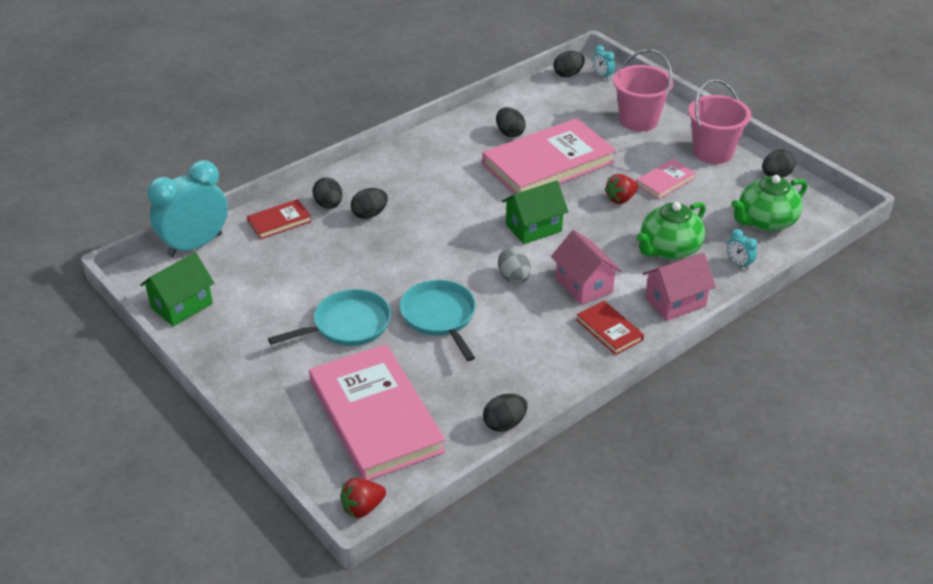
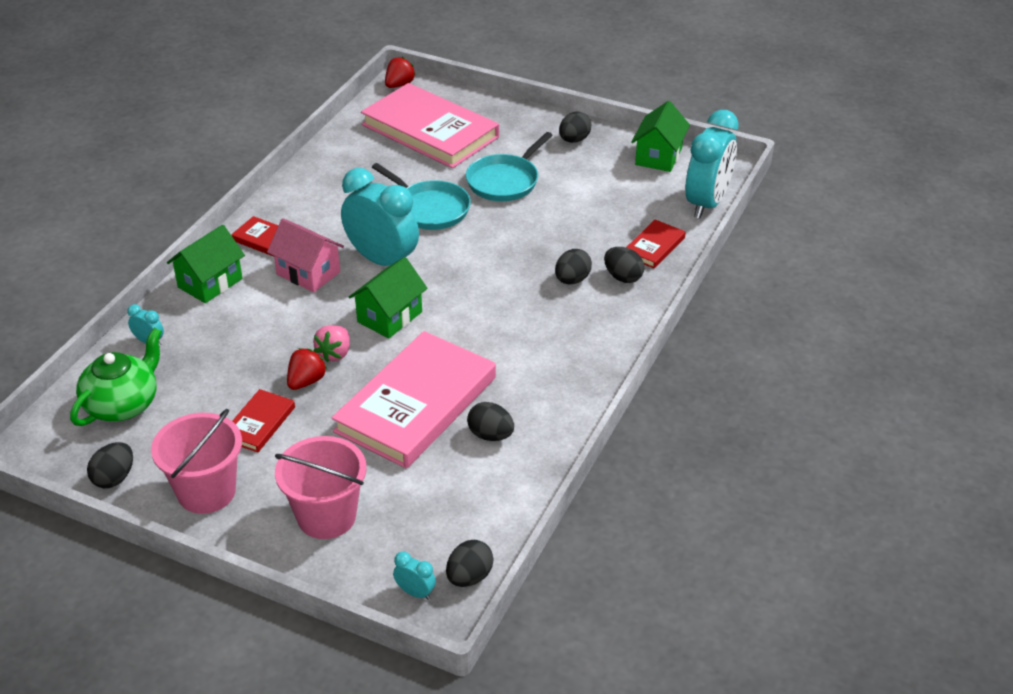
camera: 155 degrees right, 0 degrees up
(504, 424) = (326, 152): black egg -> black egg (574, 140)
(513, 277) = (382, 261): grey egg -> turquoise clock
(590, 212) = (334, 353): none -> pink strawberry
(665, 181) = (259, 423): pink book -> red book
(669, 249) = (231, 336): green teapot -> none
(675, 302) = (210, 283): pink house -> green house

